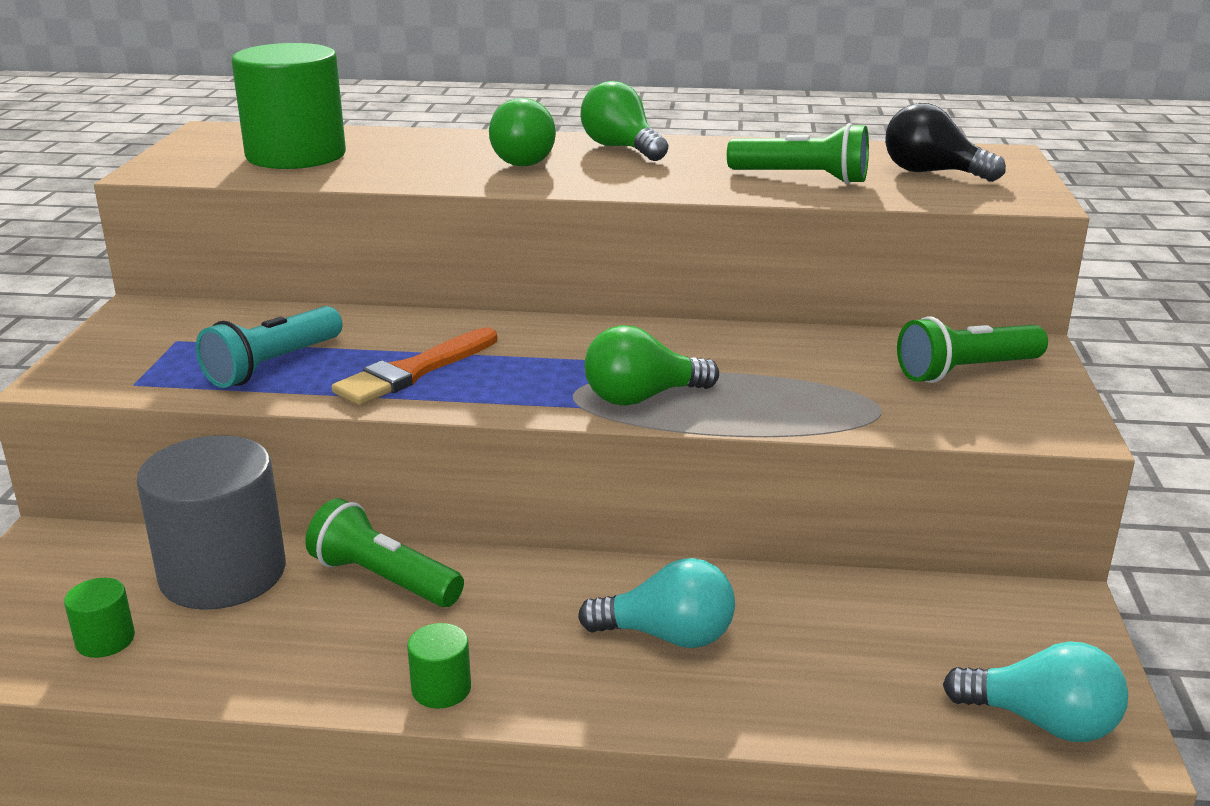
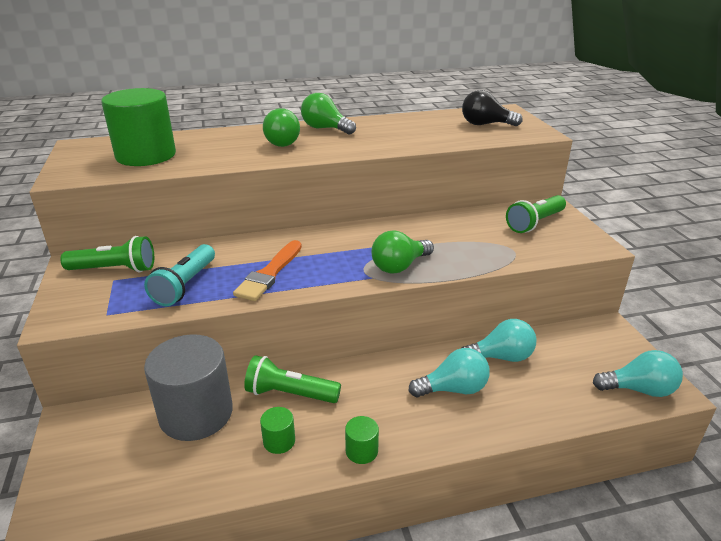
camera: 20 degrees left, 5 degrees up
(105, 640) = (150, 475): green cylinder -> green cylinder (279, 441)
(796, 606) = (501, 357): none -> turquoise light bulb
(802, 178) = (430, 135): green flashlight -> green flashlight (115, 269)

